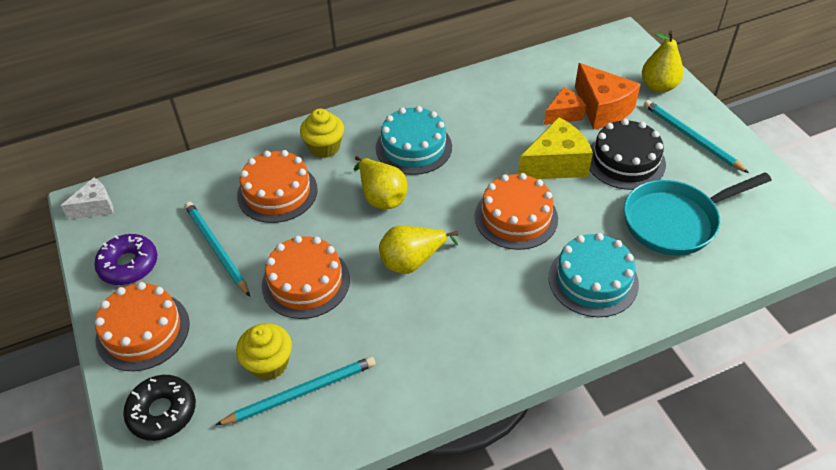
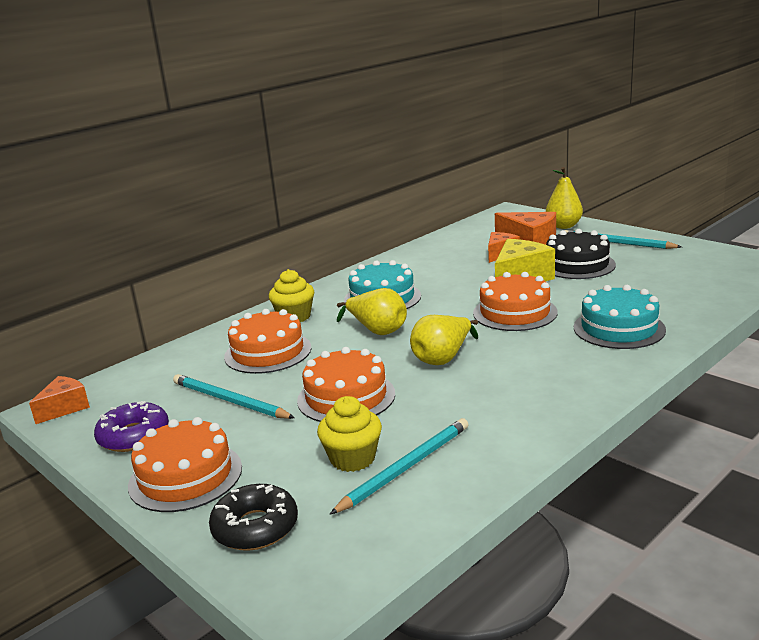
camera: 20 degrees left, 25 degrees down
(95, 207) = (65, 408): white cheese -> orange cheese
(675, 221) = (652, 283): turquoise pan -> none

